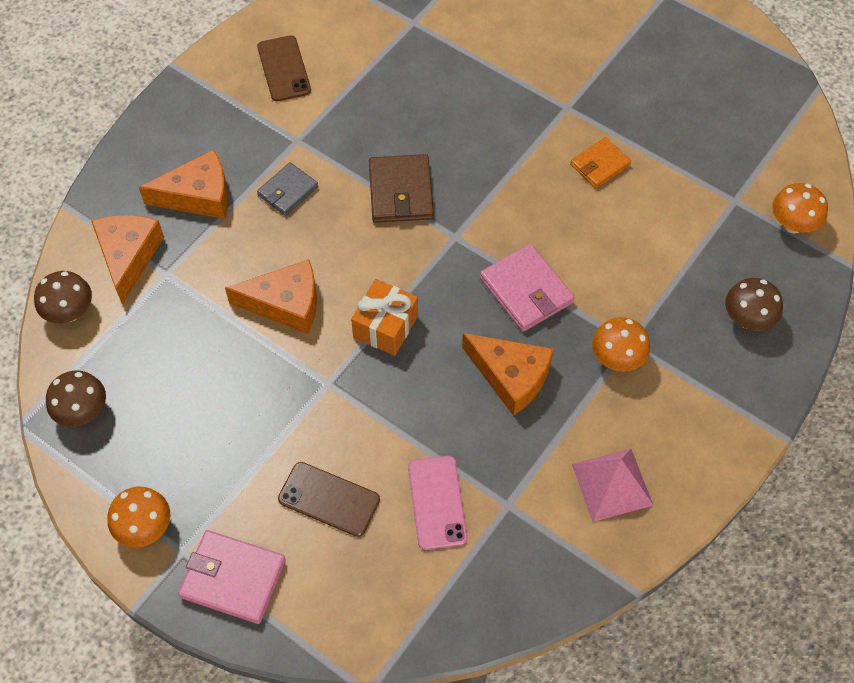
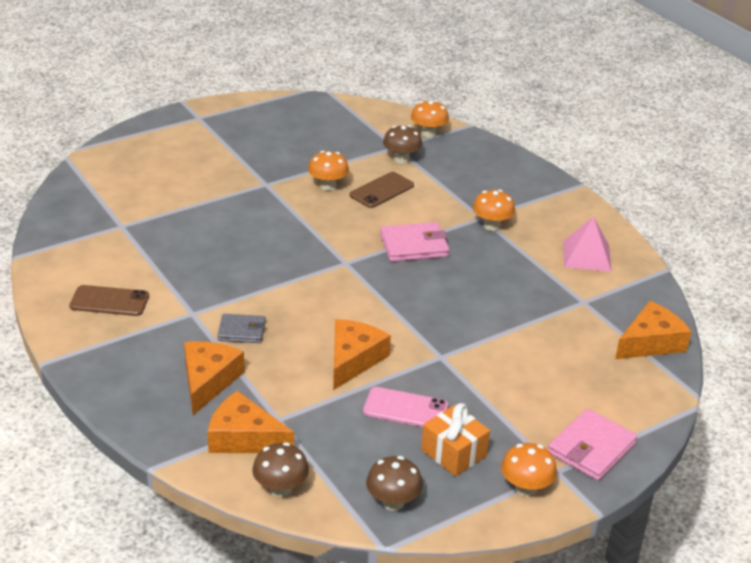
camera: 70 degrees left, 25 degrees down
(288, 191) = (241, 331): grey wallet -> grey wallet turned 60 degrees counterclockwise
(329, 499) = (543, 382): brown phone -> brown phone (381, 190)
(385, 326) = (406, 316): orange gift -> orange gift (454, 453)
(400, 192) = (285, 276): brown wallet -> none
(437, 502) = (568, 331): pink phone -> pink phone (405, 409)
(511, 376) = (482, 272): orange cheese -> orange cheese (651, 342)
(600, 165) = (328, 186): orange wallet -> orange mushroom
(747, 319) = (489, 170): brown mushroom -> brown mushroom (401, 159)

